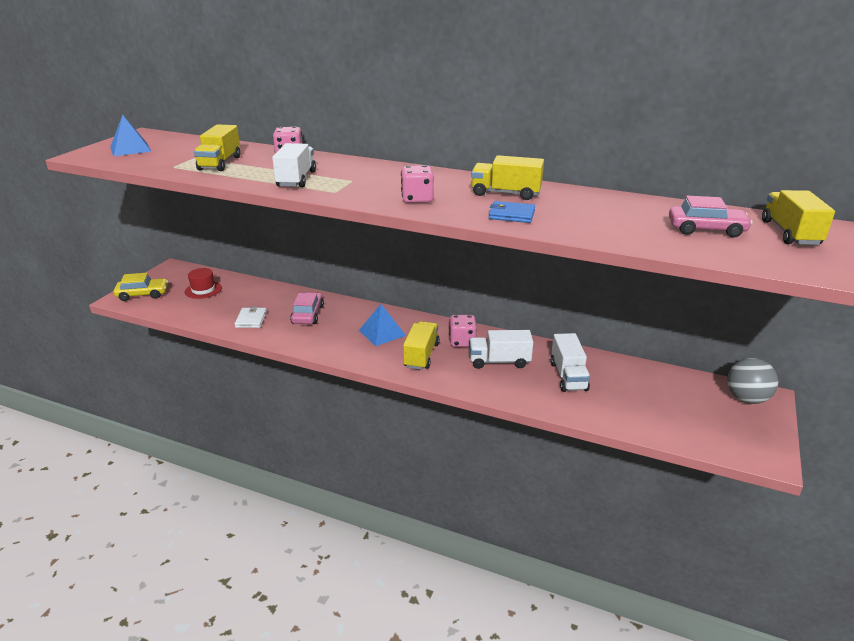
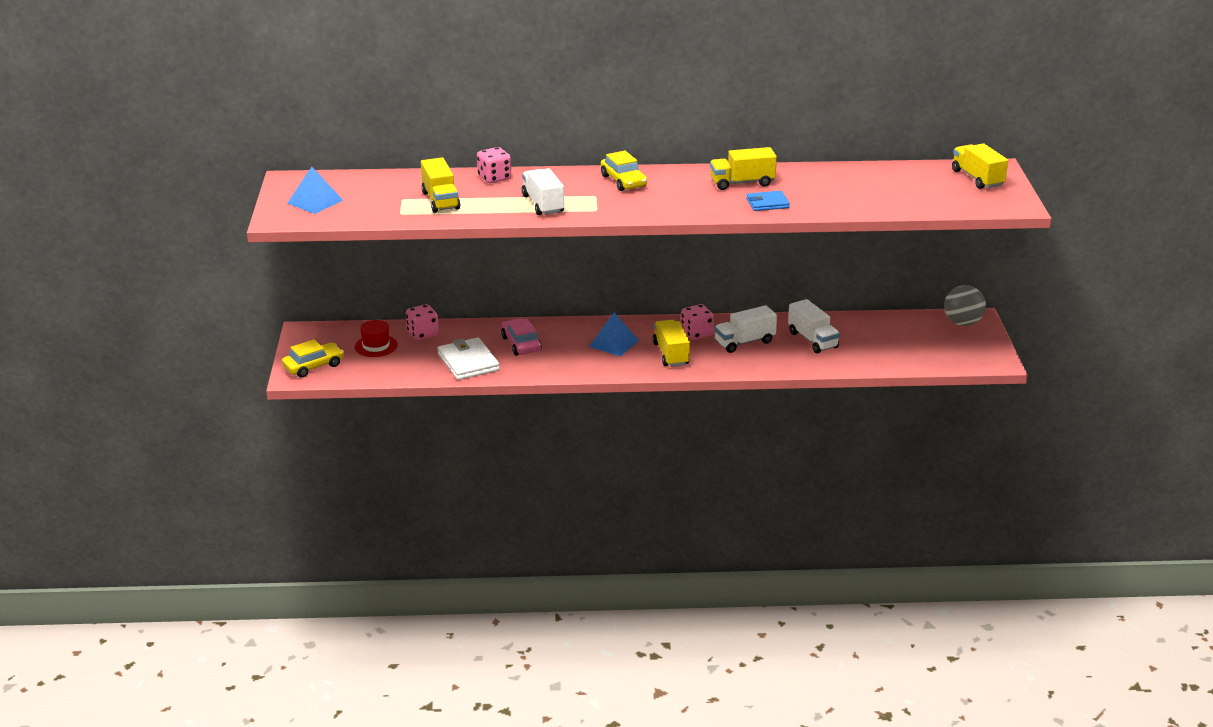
camera: 25 degrees left, 0 degrees up
(251, 319) = (468, 362): white wallet -> white wallet, size x1.61
(394, 174) = (623, 181): none -> yellow car
(417, 199) = (676, 203): pink dice -> pink dice (423, 333)
(706, 229) = (919, 187): pink car -> none

